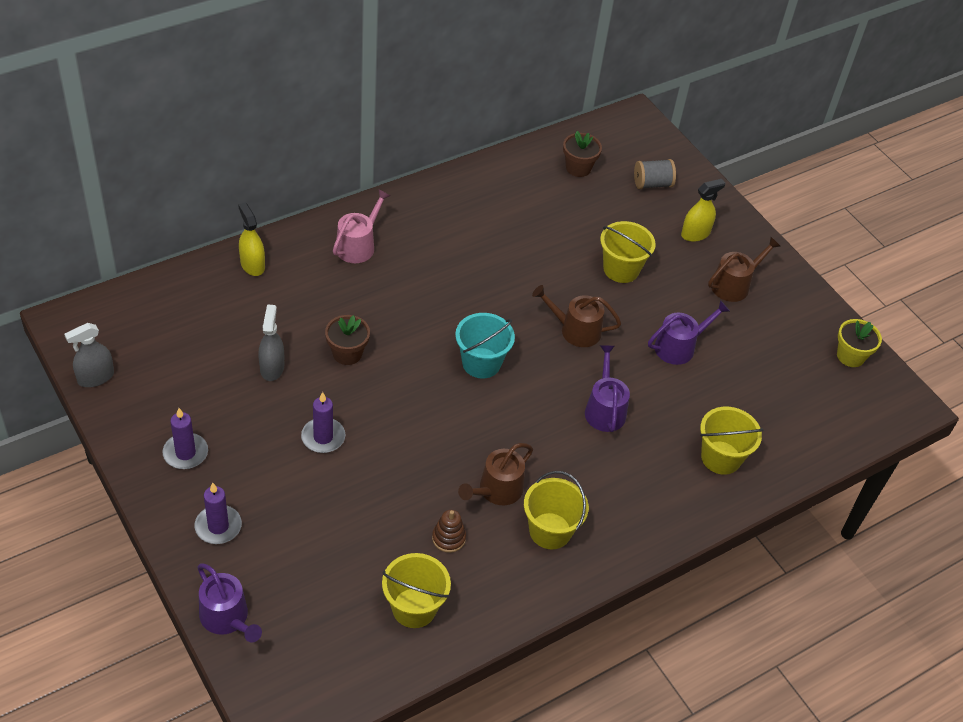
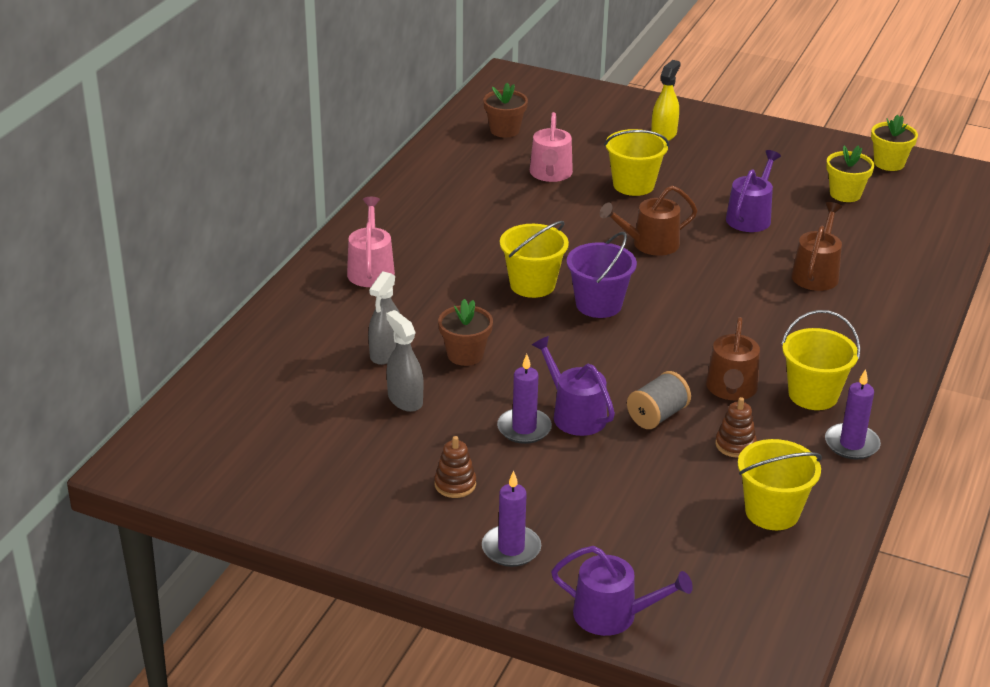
camera: 30 degrees left, 15 degrees down
(95, 377) = (227, 495): grey spray bottle -> grey spray bottle (386, 353)
(185, 453) = (403, 508): purple candle -> purple candle (851, 444)
(235, 454) = (455, 484): none -> brown stacking toy
(252, 265) = (282, 330): yellow spray bottle -> none
(481, 363) = (598, 304): turquoise bucket -> purple bucket
(570, 226) = (550, 174): none -> pink watering can
(604, 409) = (746, 288): purple watering can -> purple watering can (575, 414)
(652, 184) = (583, 116): grey spool -> grey spool (657, 416)
(721, 458) = (881, 276): yellow bucket -> yellow bucket (532, 285)
(734, 285) = (739, 156): brown watering can -> brown watering can (816, 273)
(779, 366) = (845, 194): none -> yellow flower pot

